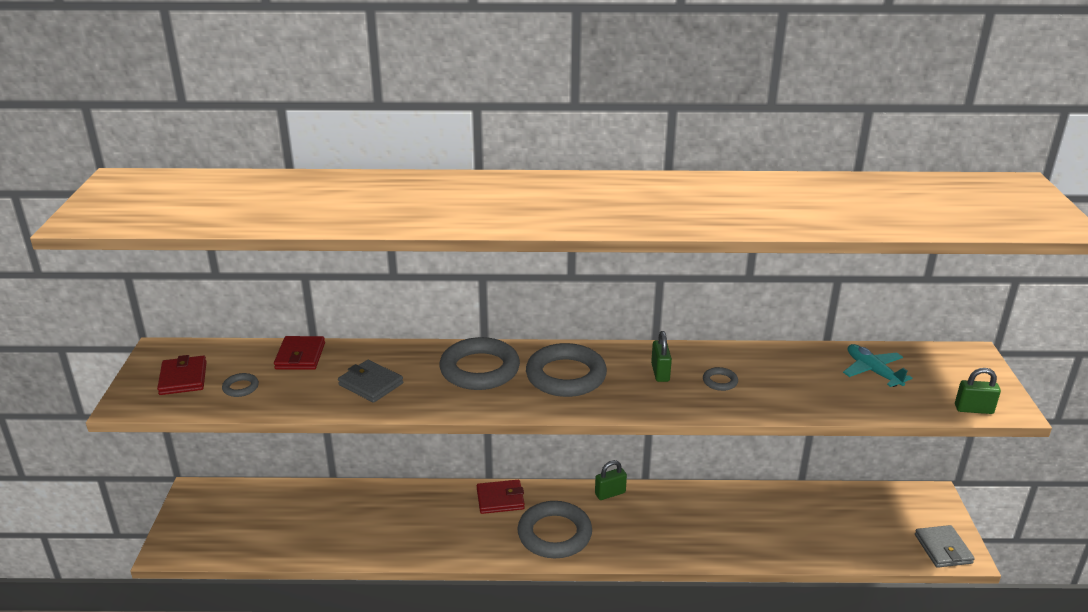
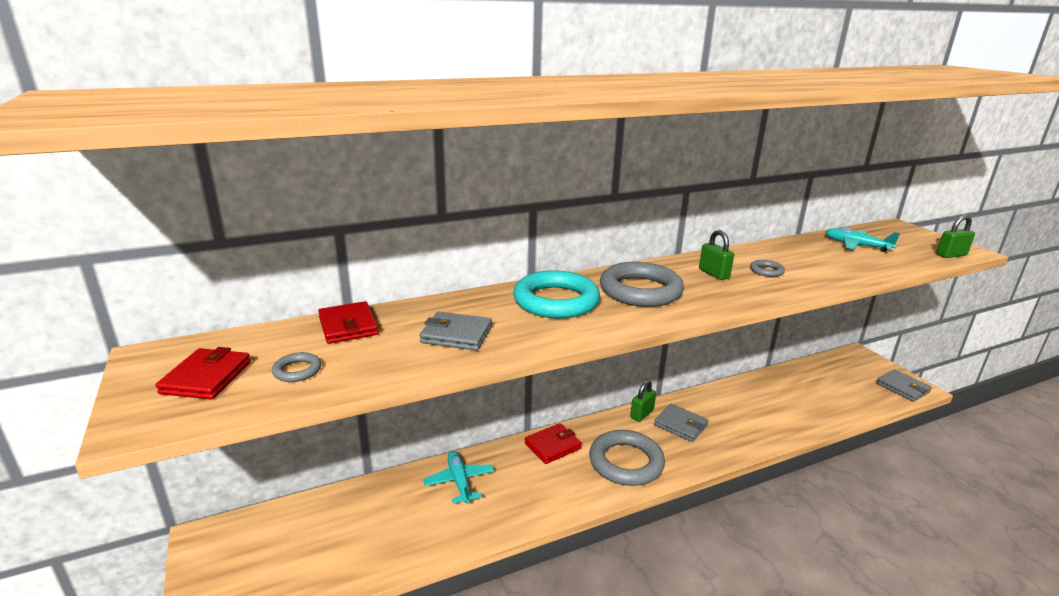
camera: 25 degrees left, 5 degrees down
(183, 378) = (206, 378): red wallet -> red wallet turned 45 degrees clockwise
(398, 506) = (459, 481): none -> turquoise plane
(479, 369) = (556, 301): grey ring -> turquoise ring
(640, 515) = (680, 425): none -> grey wallet

